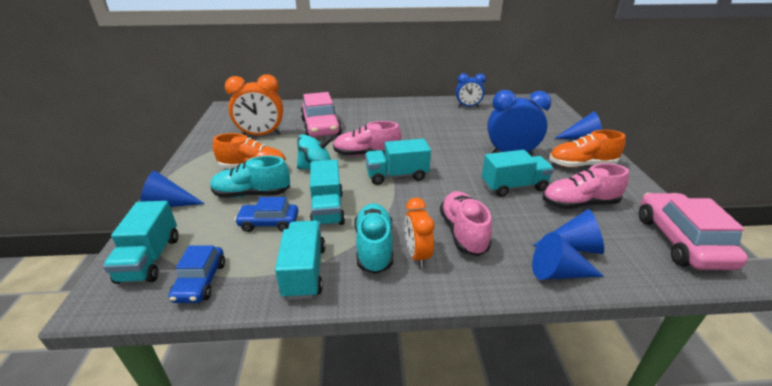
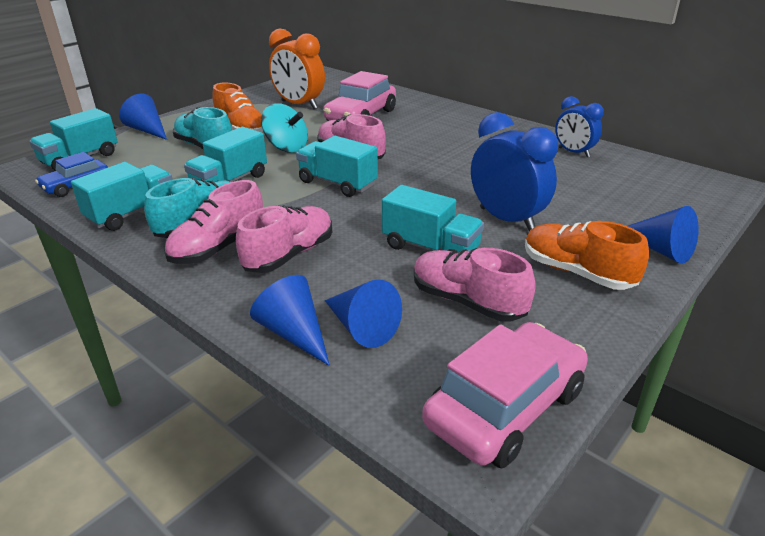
camera: 45 degrees right, 0 degrees up
(269, 223) = (176, 171): blue car -> none
(417, 255) = (219, 248): orange clock -> pink shoe

